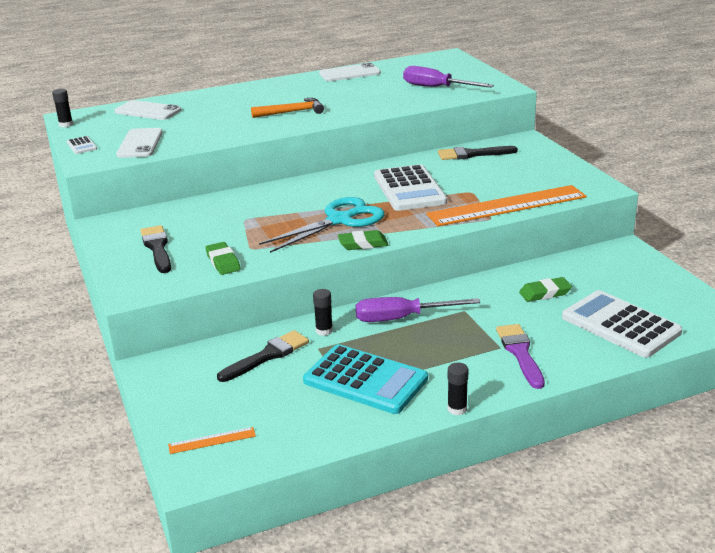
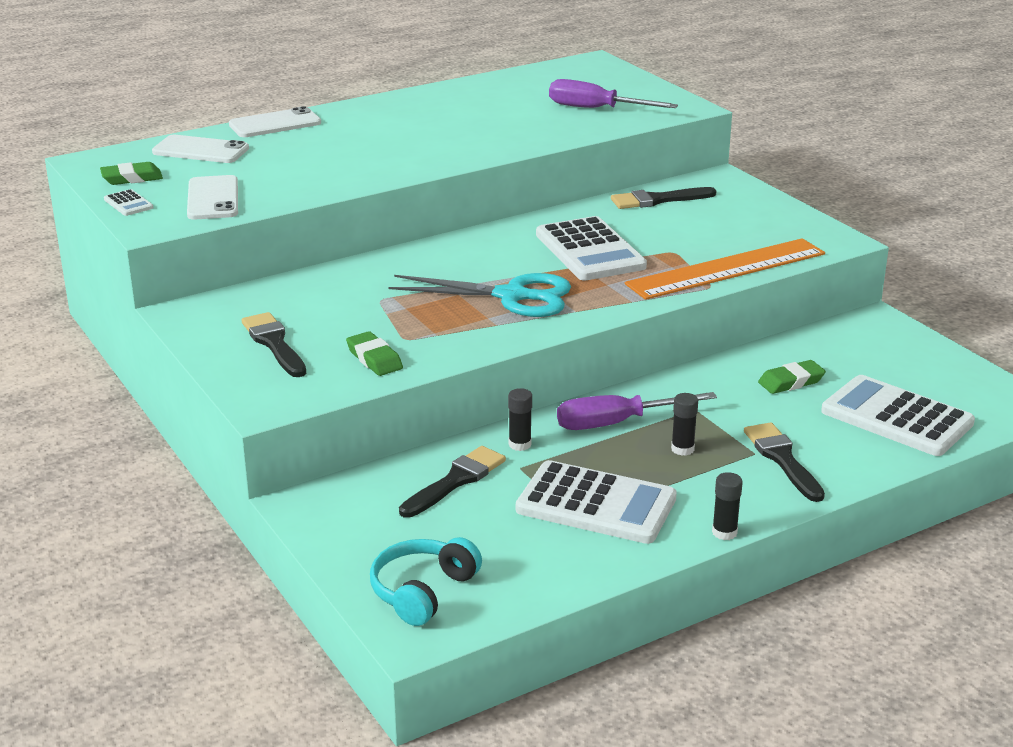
camera: 10 degrees left, 0 degrees up
(66, 124) = (88, 173): black glue stick -> black glue stick (682, 449)
(212, 440) = (422, 591): orange ruler -> turquoise headphones
(292, 112) = (410, 148): orange hammer -> none
(340, 220) = (512, 296): turquoise scissors -> turquoise scissors turned 60 degrees clockwise
(349, 73) = (467, 90): white phone -> white phone (275, 124)
(363, 244) = (555, 327): green eraser -> green eraser (132, 178)
(365, 380) = (596, 504): turquoise calculator -> white calculator
(520, 353) = (782, 459): purple brush -> black brush

